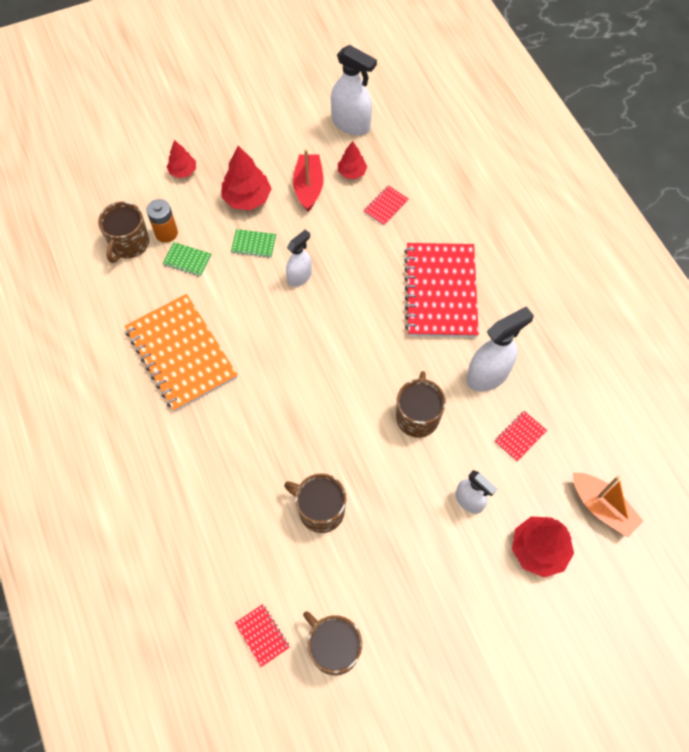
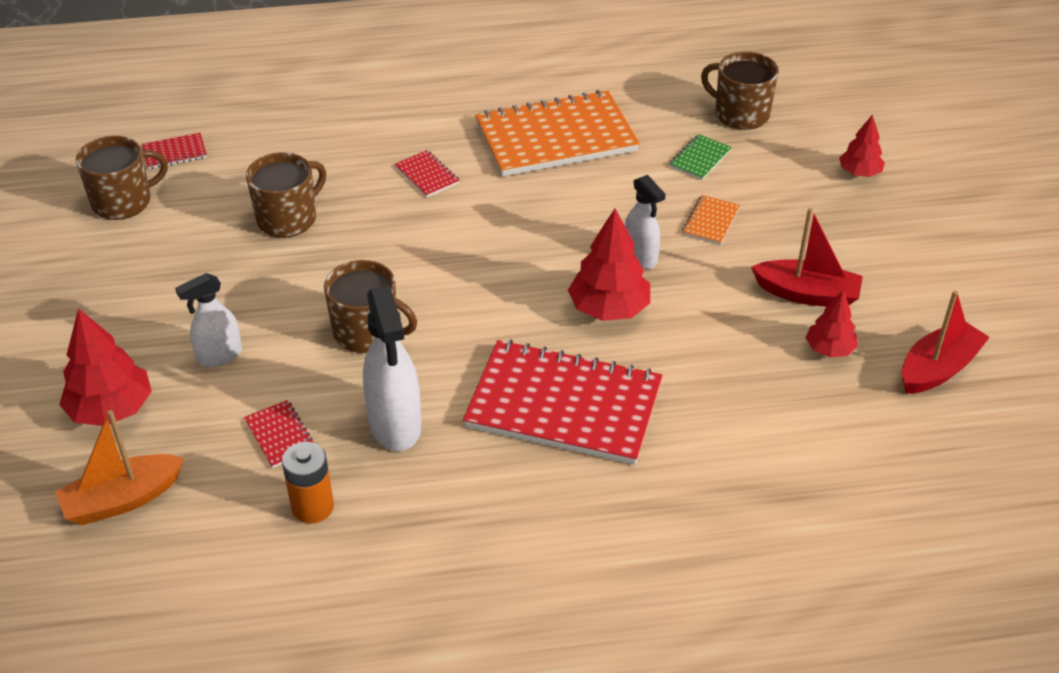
camera: 105 degrees right, 20 degrees down
(166, 233) = (750, 146): orange battery -> orange battery (312, 507)
(247, 198) = (797, 227): red tree -> red tree (609, 309)
(253, 244) = (711, 221): green notebook -> orange notebook
(351, 124) = (938, 368): white spray bottle -> red boat
(386, 206) = (750, 376): red notebook -> red notebook (427, 175)

